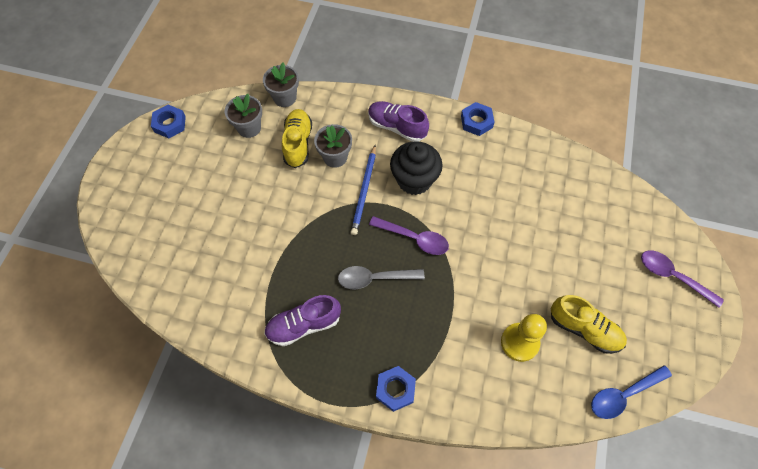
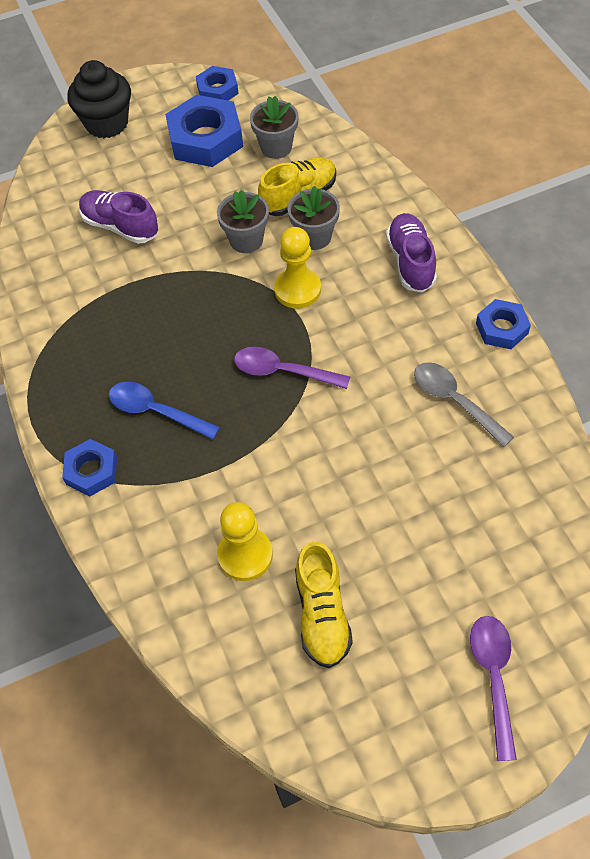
camera: 55 degrees right, 5 degrees down
(202, 157) = (205, 139): none -> blue nut
(285, 98) = (343, 147): grey flower pot -> grey flower pot (246, 240)
(304, 325) = (97, 346): purple shoe -> purple shoe (120, 226)
(364, 191) = (297, 289): blue pencil -> yellow pawn
(374, 278) = (201, 369): grey spoon -> grey spoon (455, 401)
(414, 180) = (357, 323): black cupcake -> black cupcake (107, 123)
(414, 238) = (283, 371): purple spoon -> purple spoon turned 120 degrees clockwise
(623, 395) = (271, 709): blue spoon -> blue spoon (156, 411)

